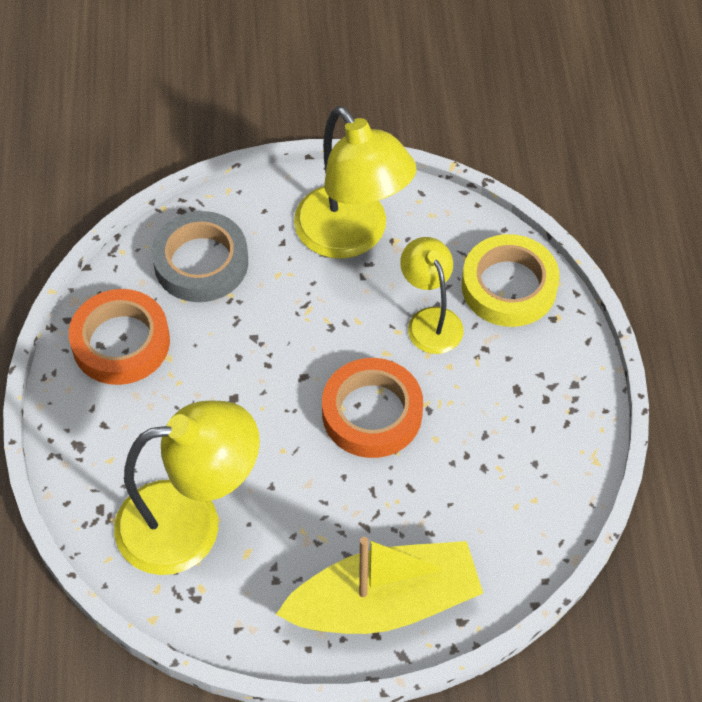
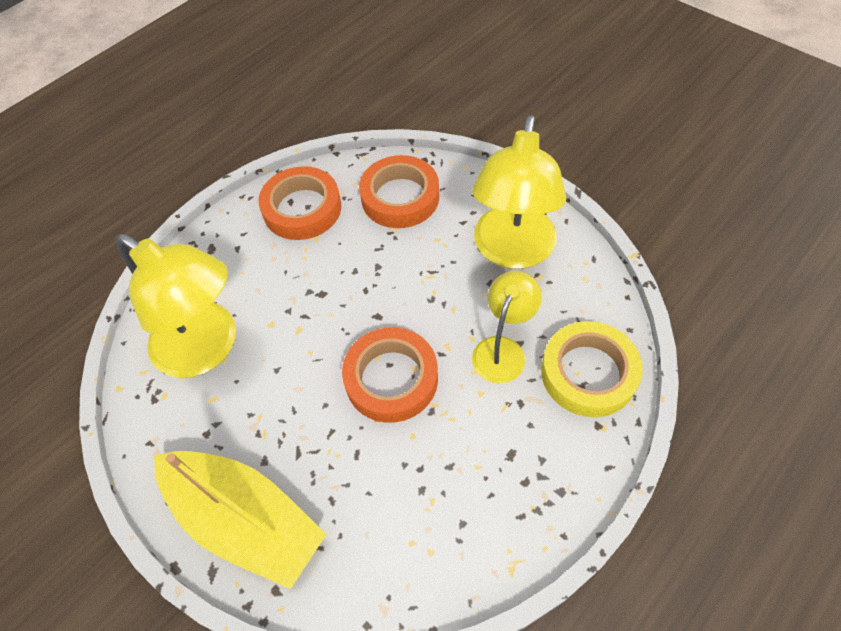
camera: 50 degrees right, 0 degrees up
(201, 262) = (400, 197): grey tape -> orange tape

